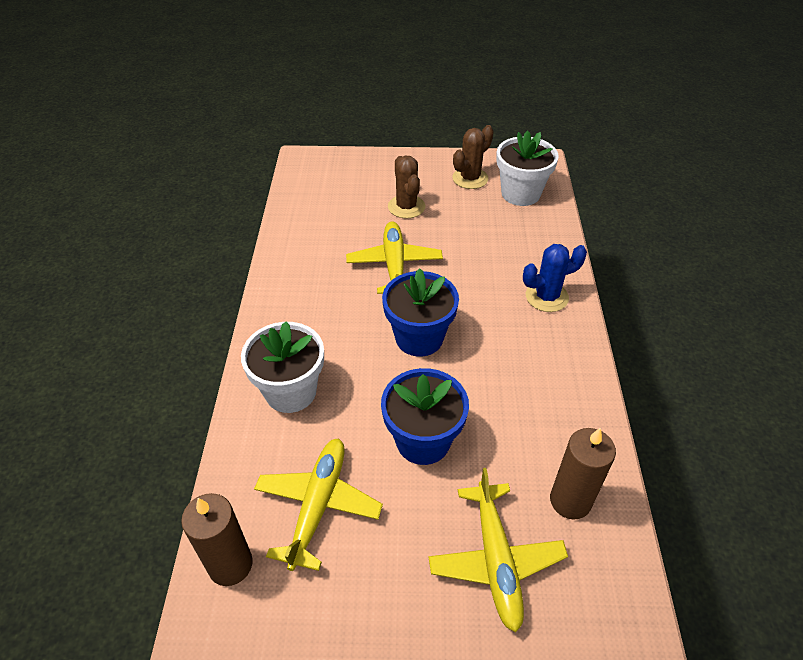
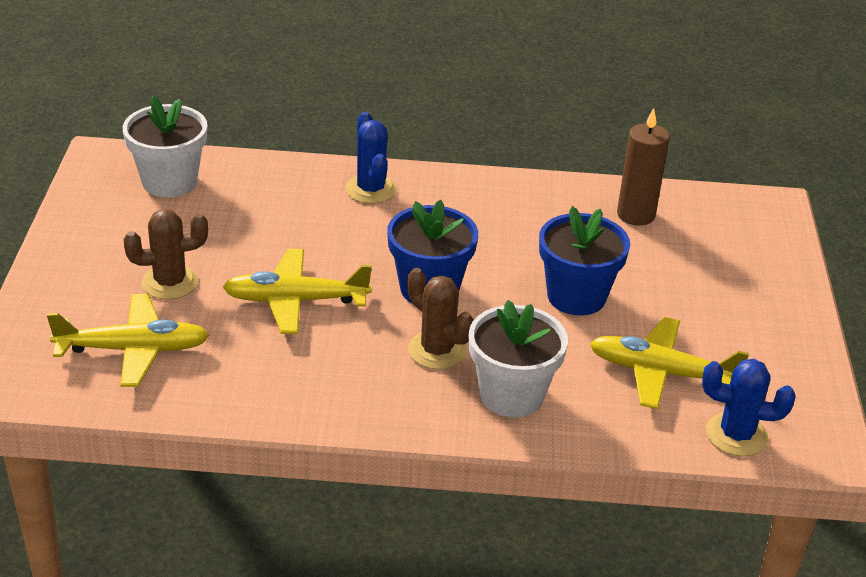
camera: 90 degrees left, 10 degrees down
(230, 564) = (736, 435): brown candle -> blue cactus
(470, 178) = (120, 219): brown cactus -> brown cactus (437, 350)
(495, 559) = (700, 264): yellow plane -> yellow plane (132, 350)

